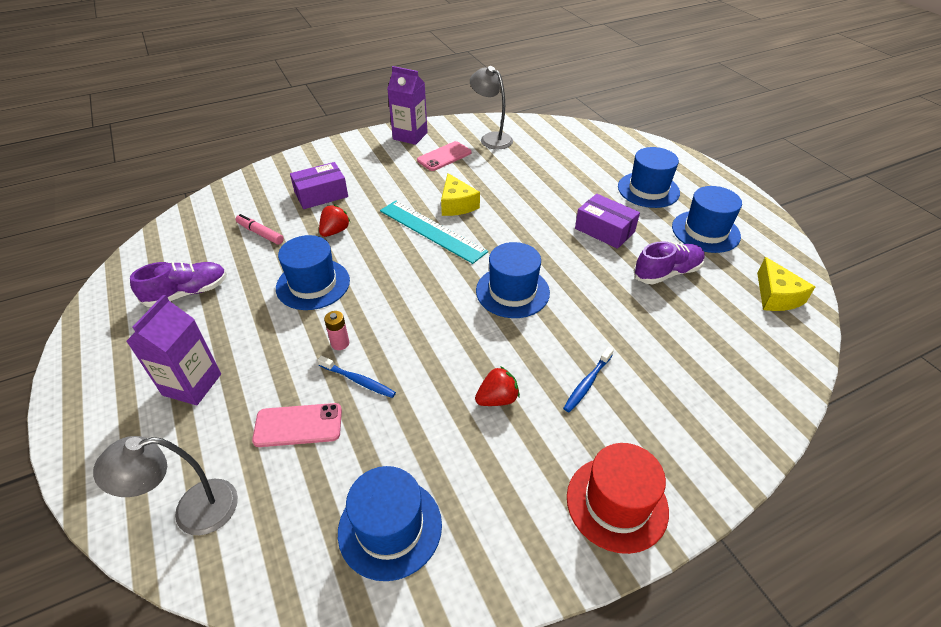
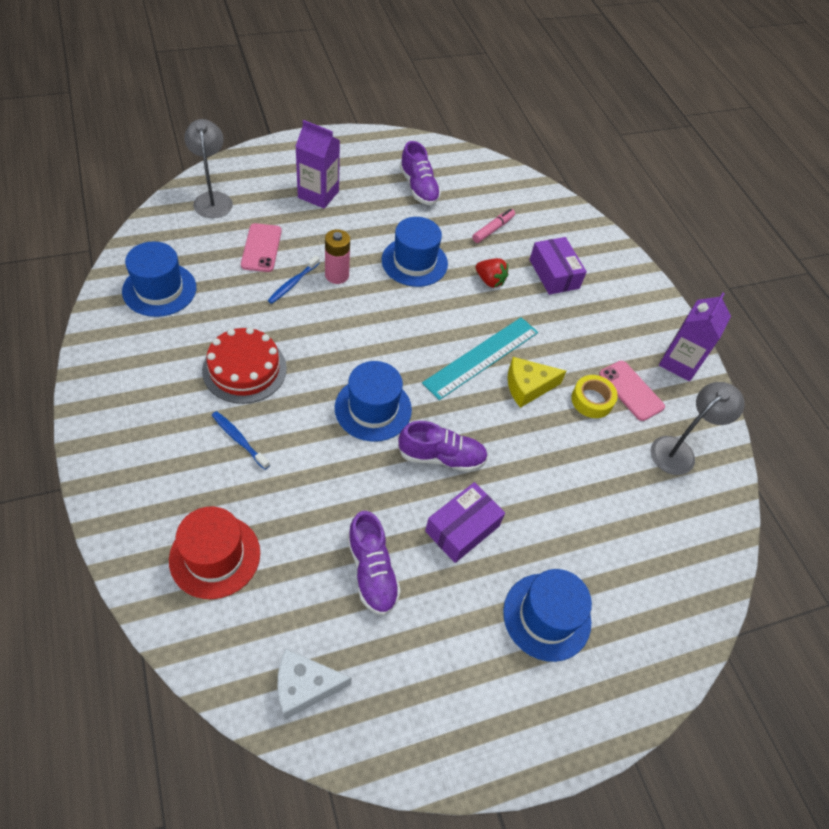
camera: 90 degrees right, 10 degrees up
(340, 343) = (337, 275): pink battery -> pink battery, size x1.55
(460, 174) = (592, 400): none -> yellow tape
(497, 399) = (244, 369): red strawberry -> red cake
(545, 246) = (441, 457): none -> purple shoe
(617, 503) = (118, 424): red hat -> red hat (215, 556)
(705, 231) = (444, 656): blue hat -> none
(776, 296) = (304, 686): yellow cheese -> white cheese

